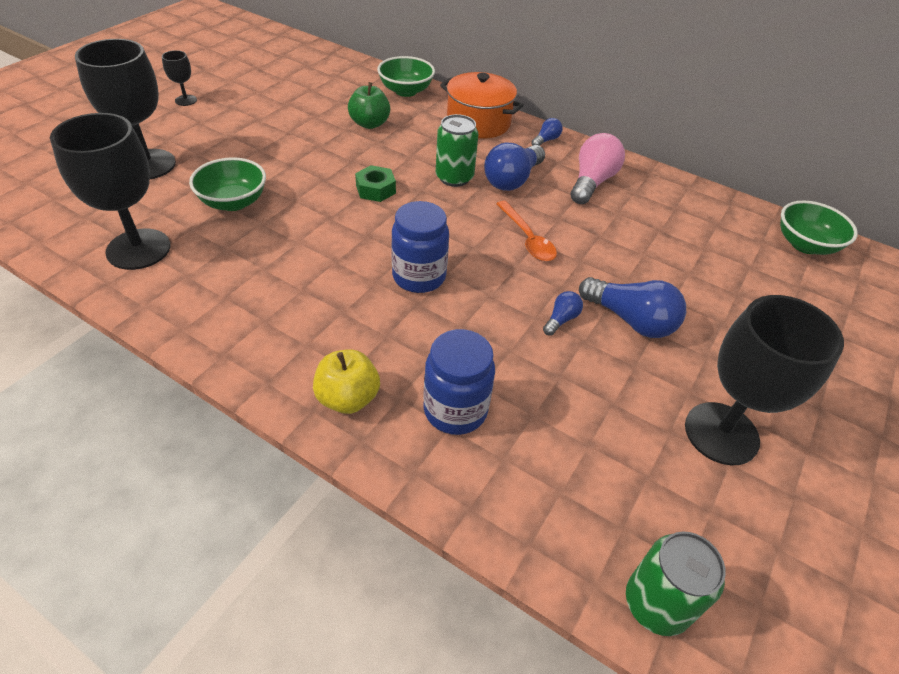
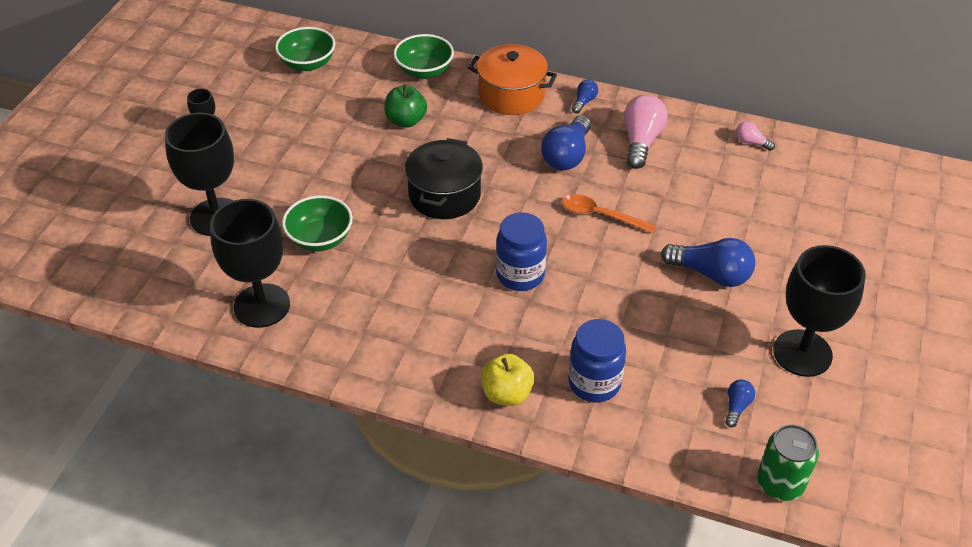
camera: 10 degrees left, 0 degrees up
(375, 189) = (444, 195): green nut -> black pot
(454, 177) = (512, 165): green can -> none
(527, 238) = (601, 215): orange spoon -> orange spoon turned 150 degrees clockwise
(561, 319) = (653, 287): blue light bulb -> blue light bulb (736, 407)
(706, 205) = (751, 142): none -> pink light bulb
(805, 245) = (844, 166): green bowl -> green bowl (308, 63)

